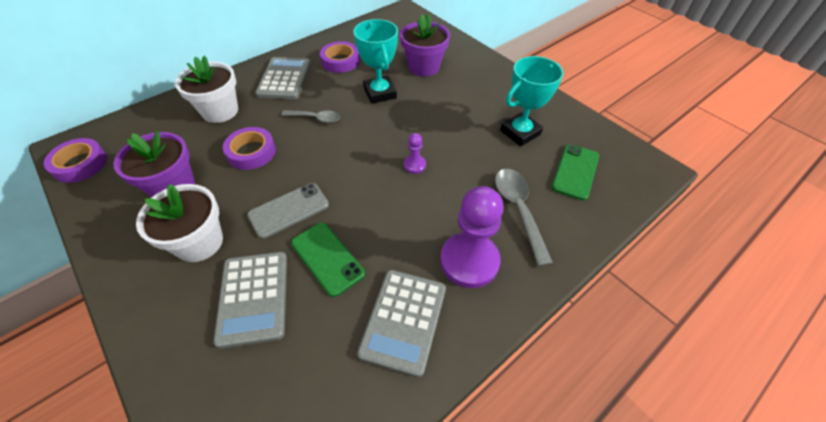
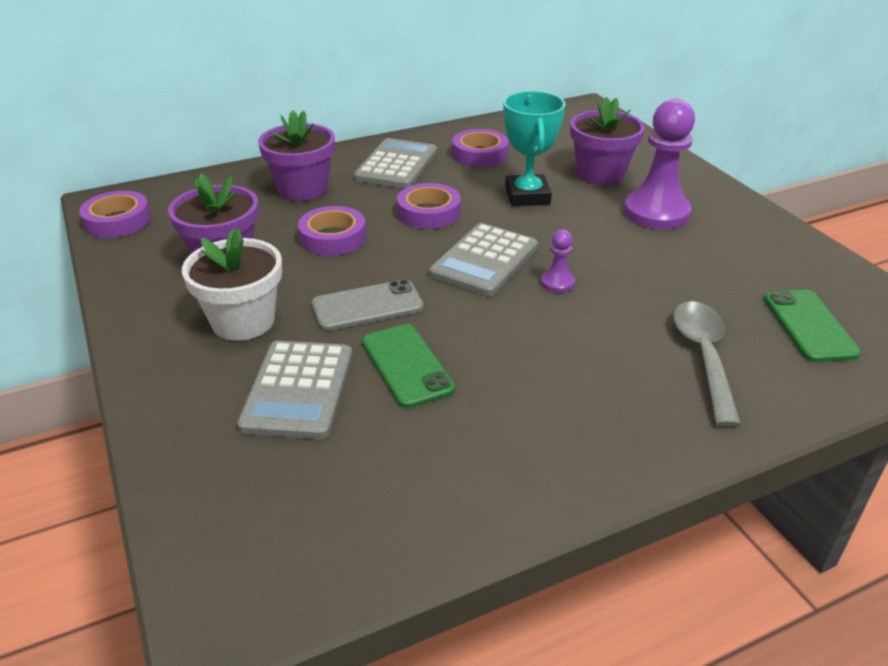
camera: 15 degrees right, 15 degrees down
(220, 111) = (302, 189): white flower pot -> purple flower pot
(315, 118) = (429, 213): grey spoon -> purple tape
(403, 320) = (496, 451): grey calculator -> grey calculator (484, 260)
(469, 261) = (611, 402): purple pawn -> purple pawn (656, 213)
(520, 132) = (731, 267): turquoise trophy -> none
(575, 171) = (809, 326): green phone -> green phone turned 45 degrees counterclockwise

